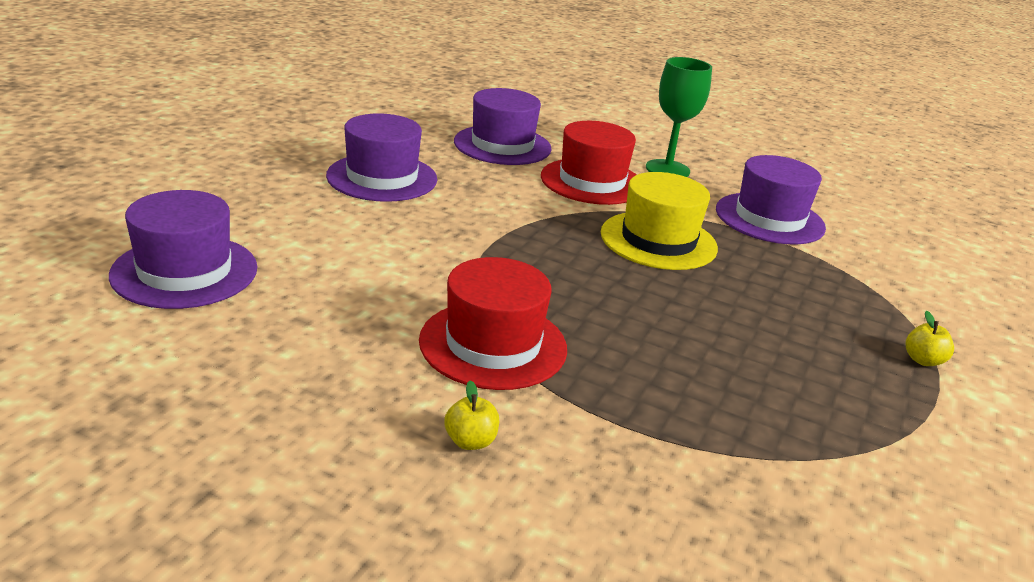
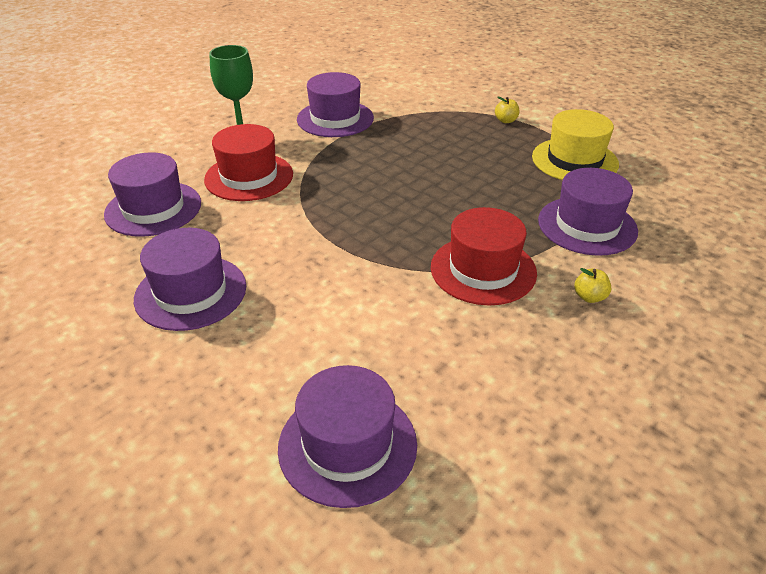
camera: 70 degrees left, 10 degrees up
(658, 240) = (354, 170): yellow hat -> yellow hat (574, 160)
(660, 446) = (587, 225): none -> purple hat

